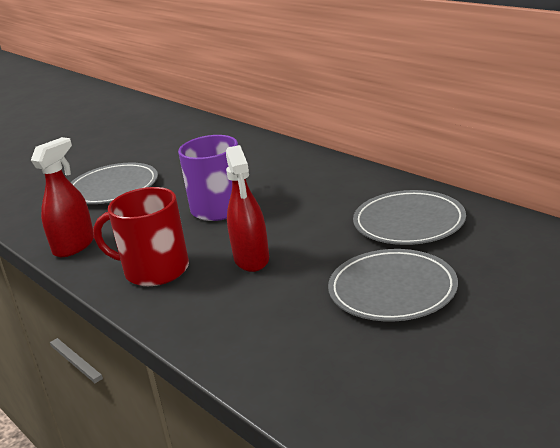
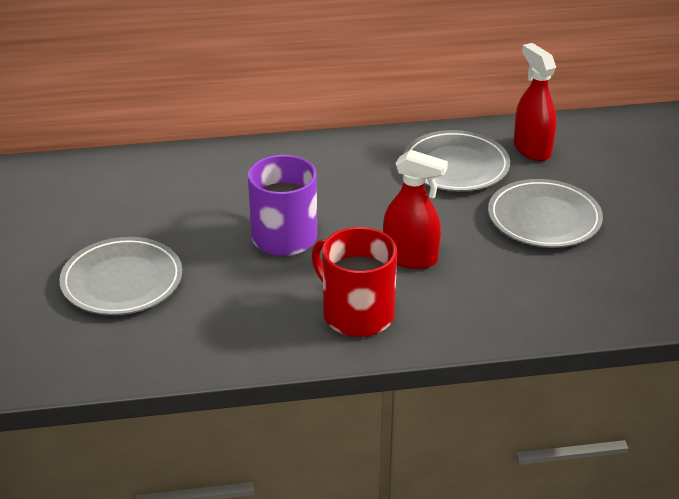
camera: 60 degrees left, 10 degrees up
(74, 246) = (230, 347): red spray bottle -> red spray bottle (532, 149)
(155, 270) = (356, 314): red mug -> red mug turned 90 degrees clockwise

